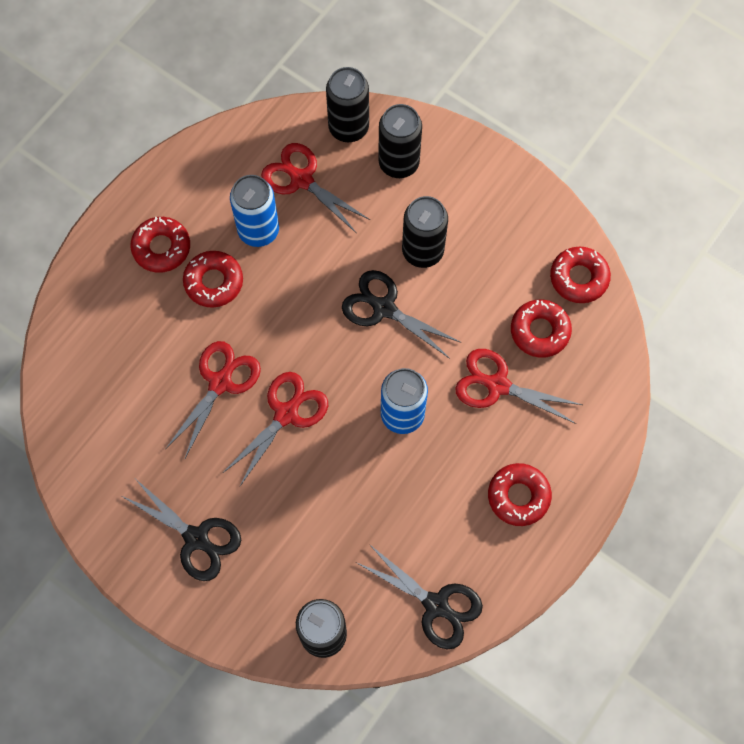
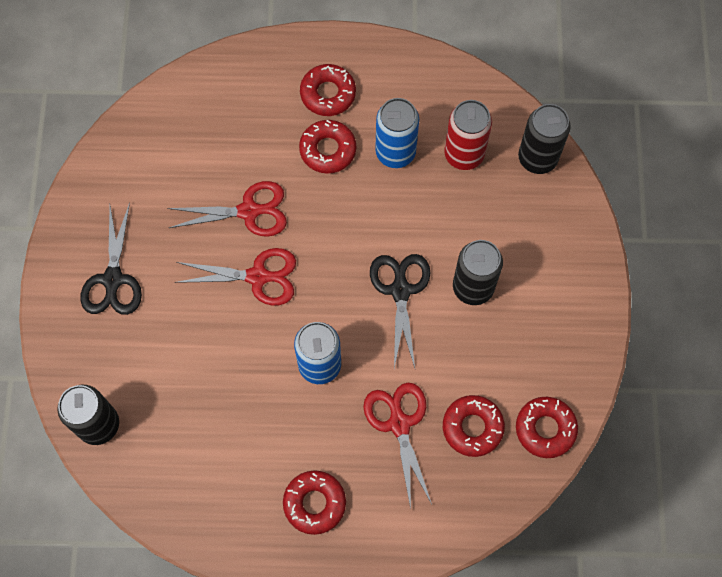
camera: 55 degrees right, 0 degrees up
(302, 180) = (464, 154): red scissors -> red can
(398, 163) = (537, 217): black can -> none
(436, 605) = (178, 496): black scissors -> none

